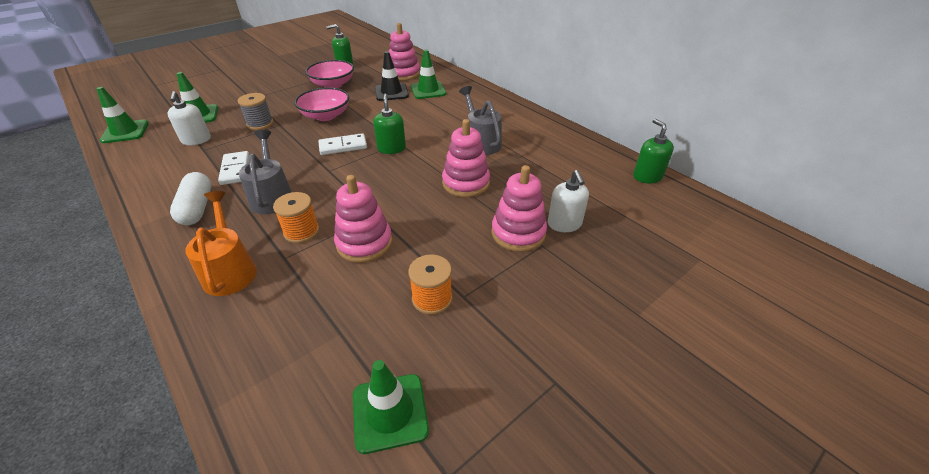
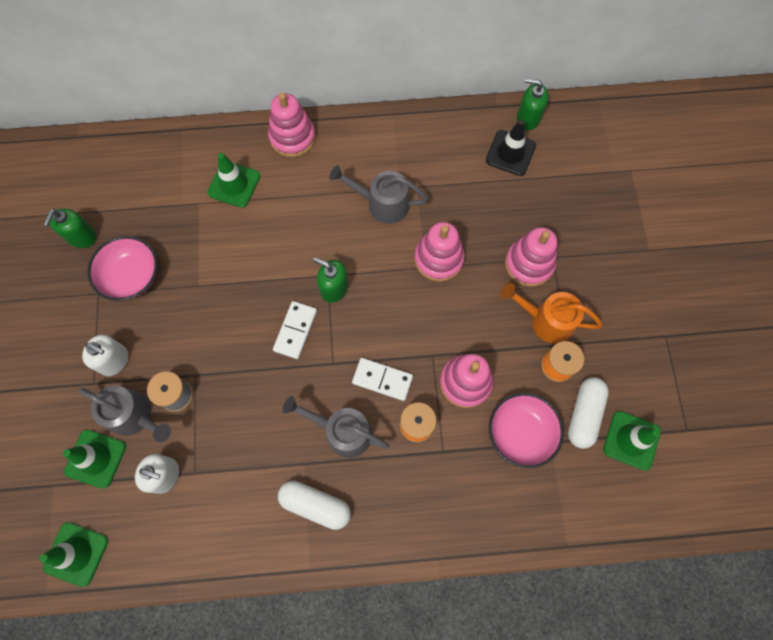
camera: 55 degrees left, 30 degrees up
(230, 270) = (431, 499): orange watering can -> orange watering can (546, 320)
(235, 170) = (266, 451): white domino -> white domino (382, 380)
(236, 116) = (135, 416): none -> grey watering can
(326, 116) = (211, 319): pink bowl -> pink bowl (521, 433)
(391, 92) = (207, 224): black traffic cone -> black traffic cone (510, 153)
(392, 347) = (584, 414): none -> white capsule
(403, 74) = (167, 184): pink stacking toy -> pink stacking toy (292, 137)
(564, 224) = (541, 224): white soap dispenser -> white soap dispenser (114, 360)

